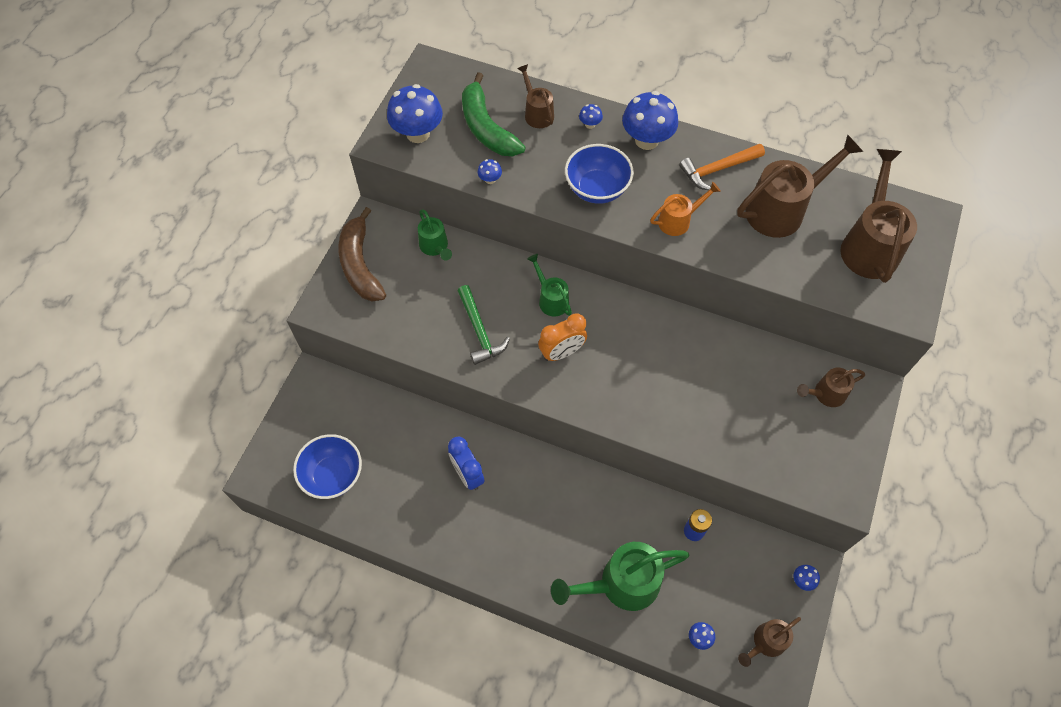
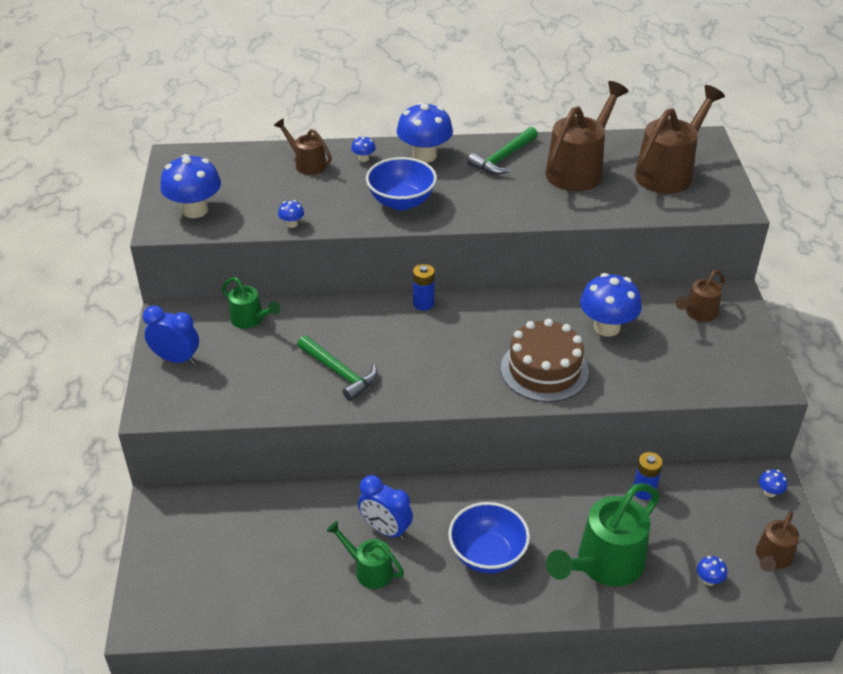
camera: 25 degrees left, 20 degrees down
(333, 475) = (234, 587): blue bowl -> blue bowl (487, 554)
(360, 265) = (176, 359): brown banana -> blue clock
(486, 128) = (263, 187): green banana -> none
(551, 299) = (396, 324): green watering can -> green watering can (369, 569)
(562, 352) = (434, 363): orange clock -> none
(585, 286) = (423, 303): none -> blue battery
(651, 398) = (544, 370): none -> brown cake
(678, 221) = (493, 203): orange watering can -> none
(717, 169) = (503, 158): orange hammer -> green hammer
(732, 376) = (607, 327): none -> blue mushroom
(869, 245) = (669, 172): brown watering can -> brown watering can turned 60 degrees clockwise

